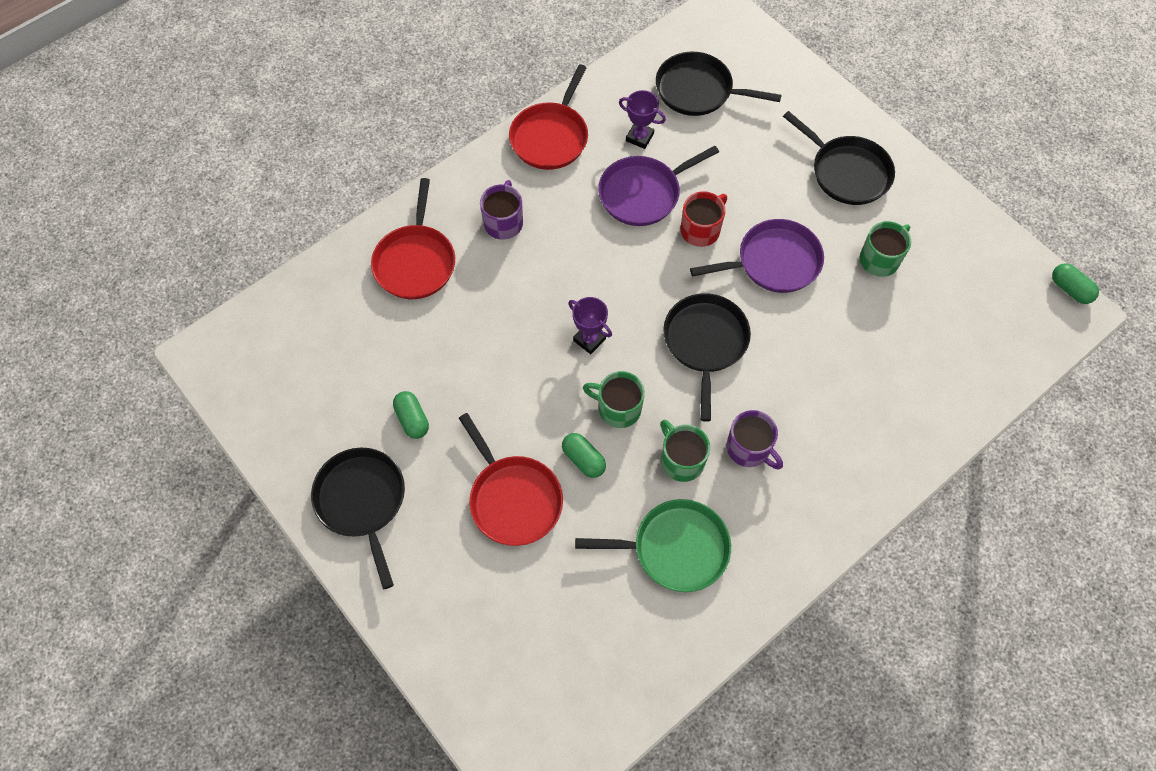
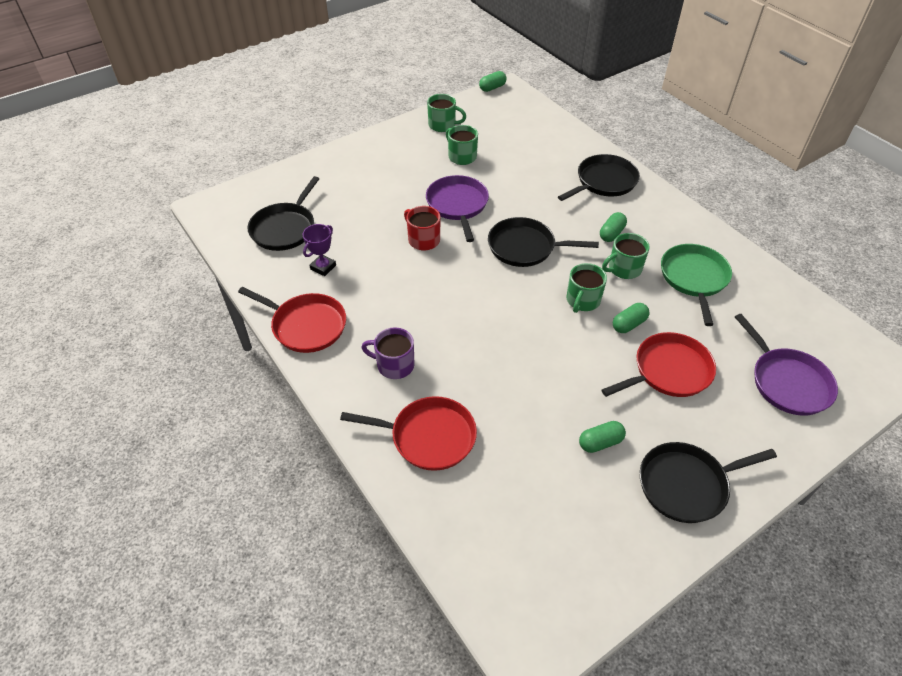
camera: 85 degrees left, 15 degrees down
(589, 340) = (520, 313): purple trophy -> none
(643, 194) = (382, 270): purple pan -> purple pan (787, 382)
(749, 448) = (611, 233): purple mug -> green capsule
(847, 172) = (385, 162): black pan -> black pan (604, 181)
(949, 230) = (442, 125): none -> green mug

